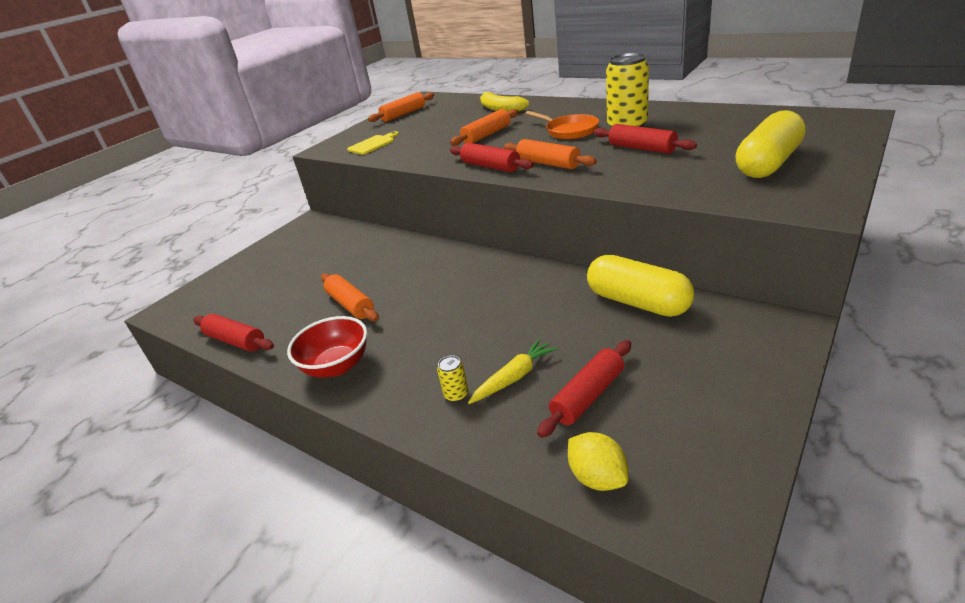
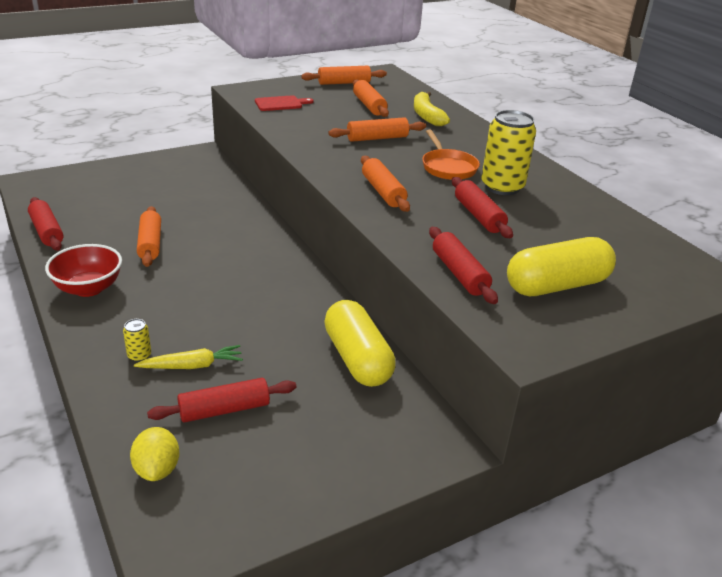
camera: 20 degrees right, 0 degrees up
(373, 144) = (280, 104): yellow cutting board -> red cutting board
(447, 119) = (369, 105): none -> orange rolling pin
(490, 166) = (336, 172): red rolling pin -> red rolling pin (459, 273)

